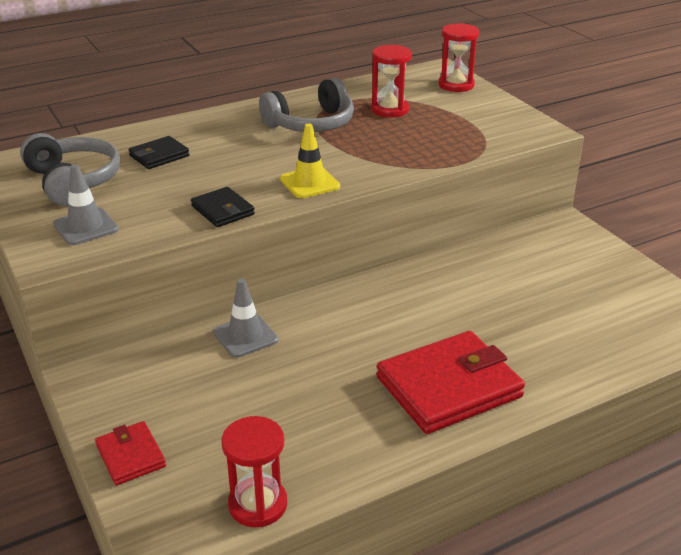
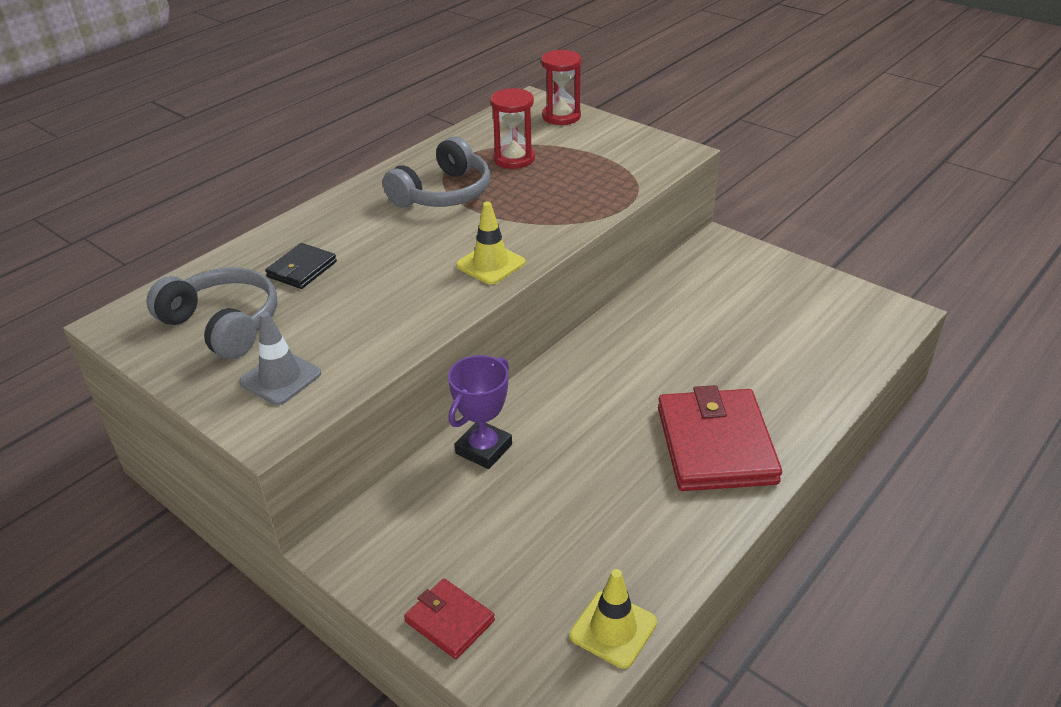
camera: 20 degrees left, 5 degrees up
(223, 210) = (421, 319): black wallet -> none
(245, 336) = (483, 449): grey traffic cone -> purple trophy
(258, 504) = (613, 629): red hourglass -> yellow traffic cone
(448, 387) = (715, 445): red wallet -> red wallet turned 45 degrees counterclockwise

